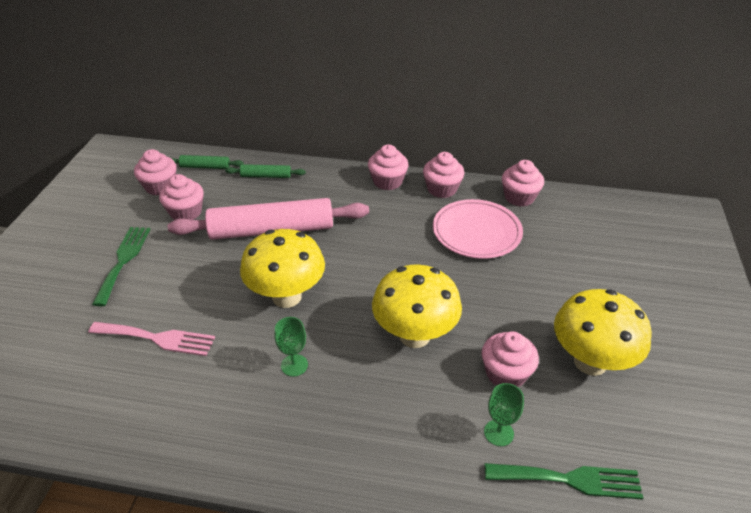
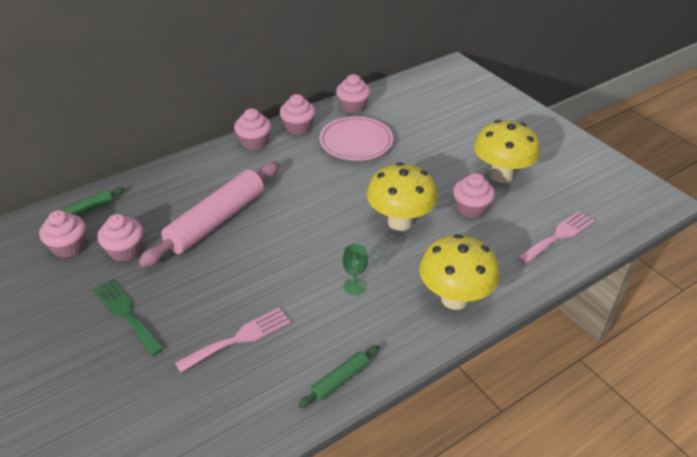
camera: 45 degrees left, 0 degrees up
(266, 176) = (153, 188): green rolling pin -> green rolling pin (340, 380)
(287, 297) = (291, 253): yellow mushroom -> yellow mushroom (454, 299)
(498, 433) = (504, 239): green goblet -> none
(570, 479) = (558, 236): green fork -> pink fork

